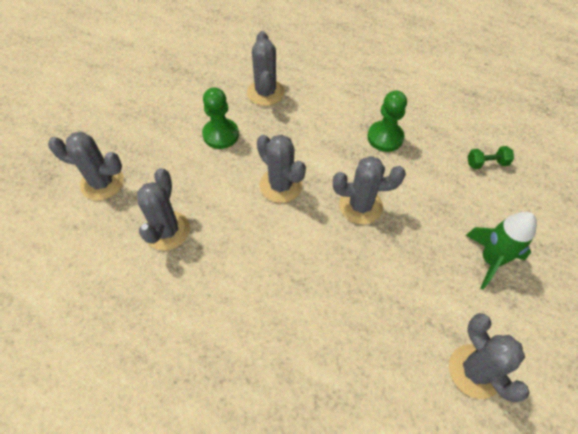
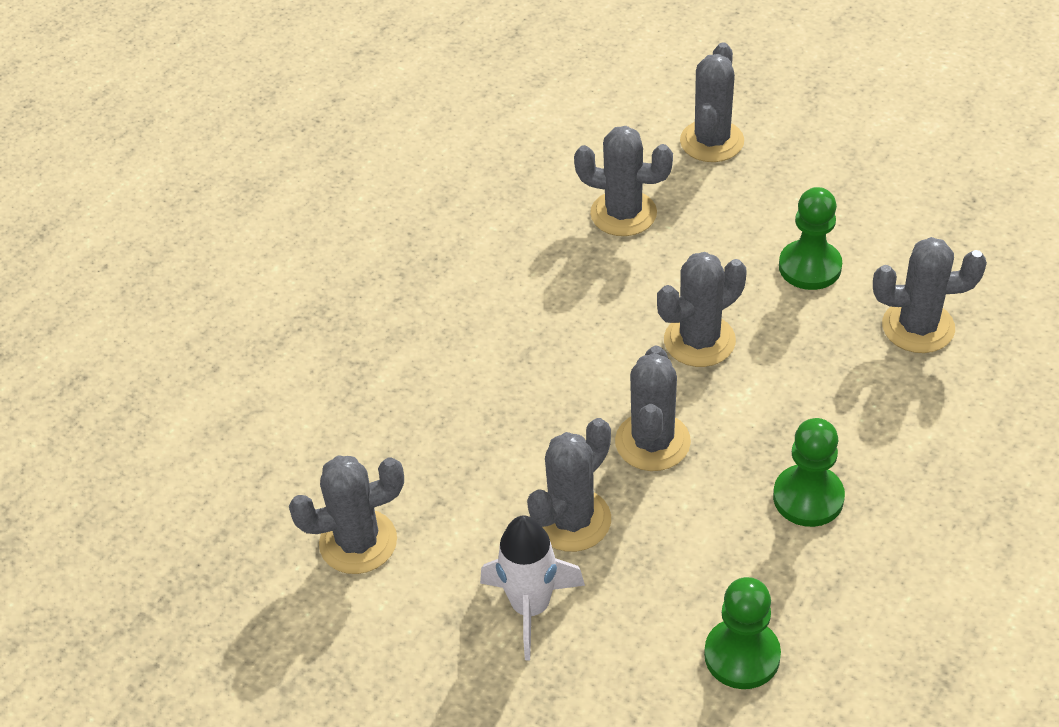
camera: 100 degrees right, 10 degrees down
(425, 243) = (572, 520): none -> grey cactus
(486, 163) = (742, 655): green dumbbell -> green pawn
(490, 260) = (530, 607): green rocket -> white rocket

